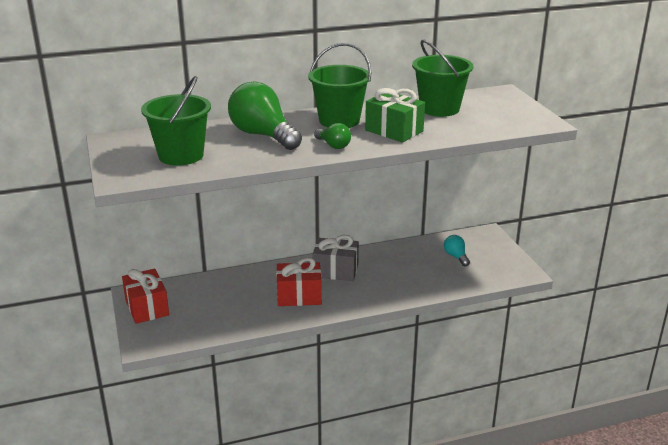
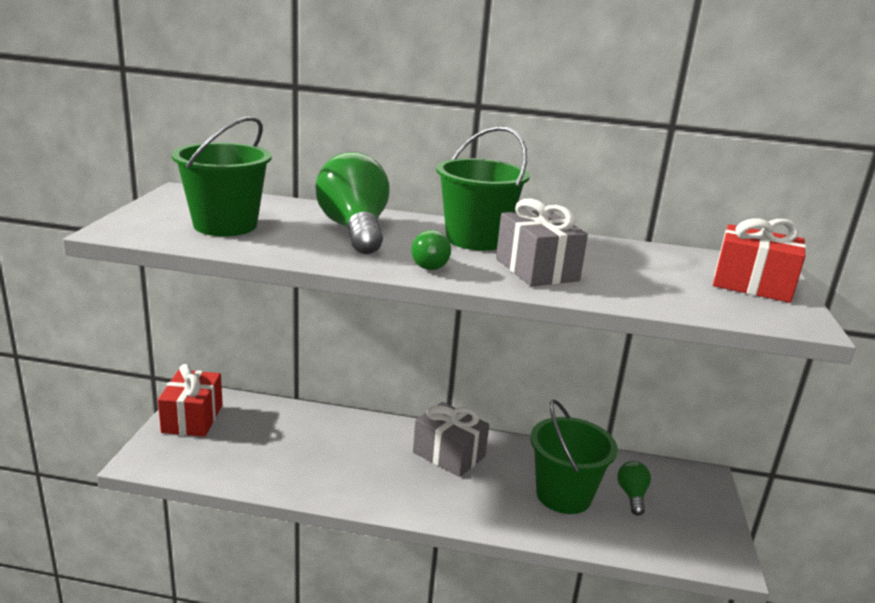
camera: 25 degrees right, 5 degrees down
(299, 296) = (374, 471): red gift -> red gift (752, 285)
(394, 131) = (536, 270): green gift -> grey gift
(439, 109) = (638, 261): green bucket -> green bucket (563, 495)
(456, 256) = (632, 495): turquoise light bulb -> green light bulb

